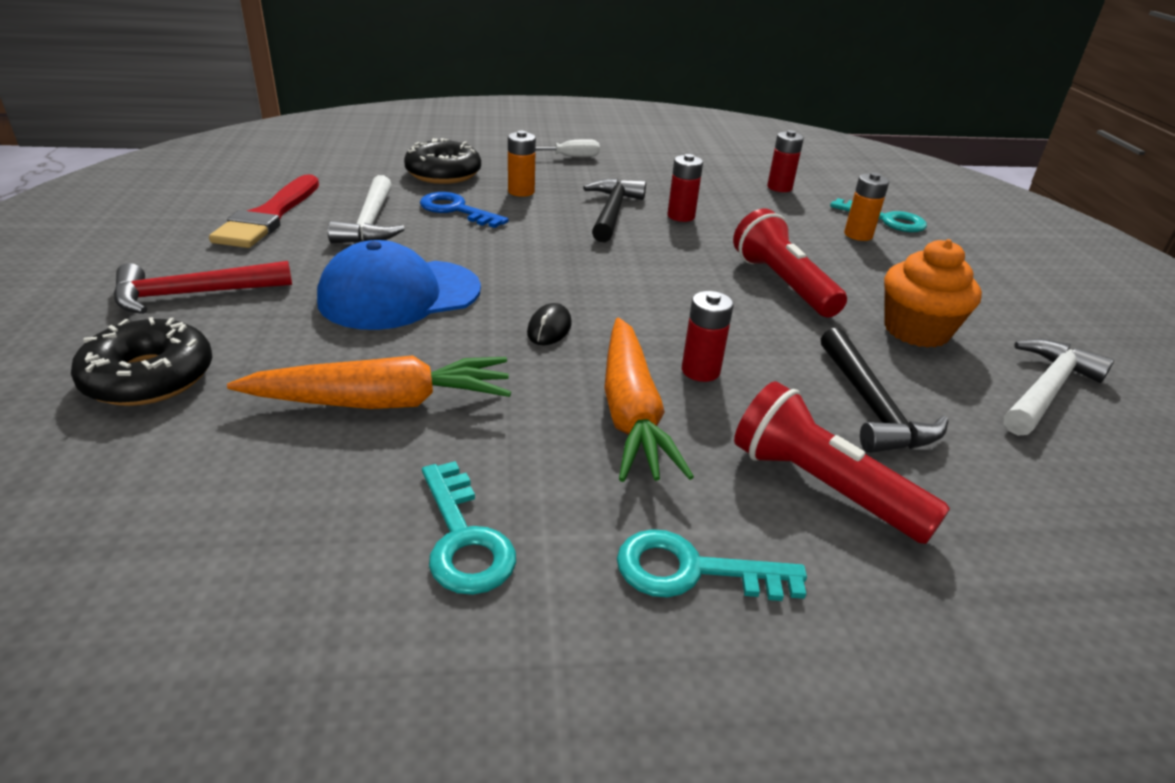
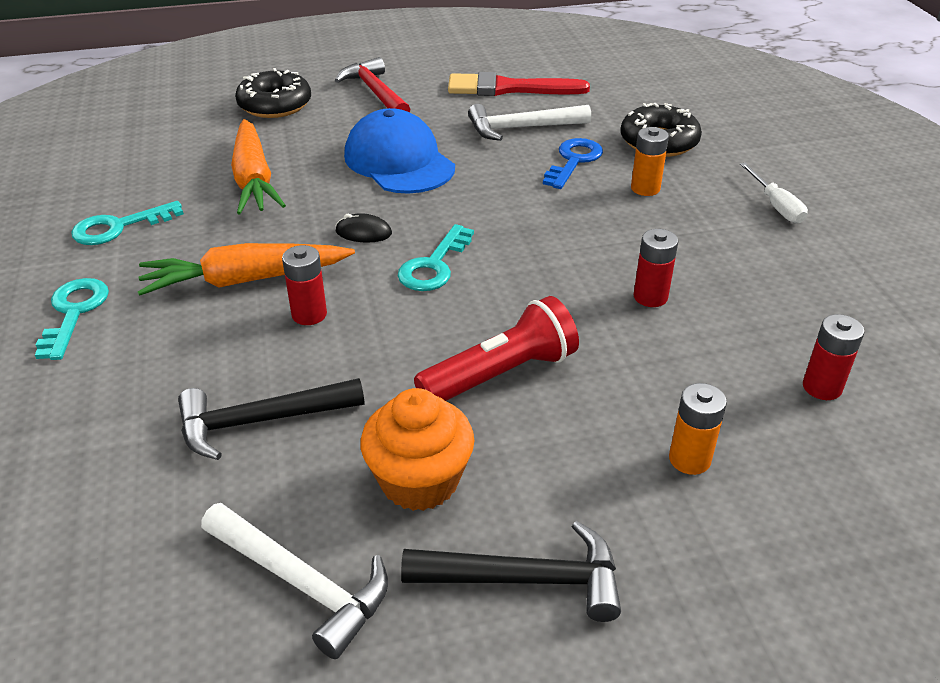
camera: 85 degrees right, 5 degrees up
(612, 212) = (630, 248): black hammer -> black hammer (526, 579)
(822, 486) = (148, 378): red flashlight -> none
(886, 220) = (773, 501): turquoise key -> turquoise key (434, 265)

